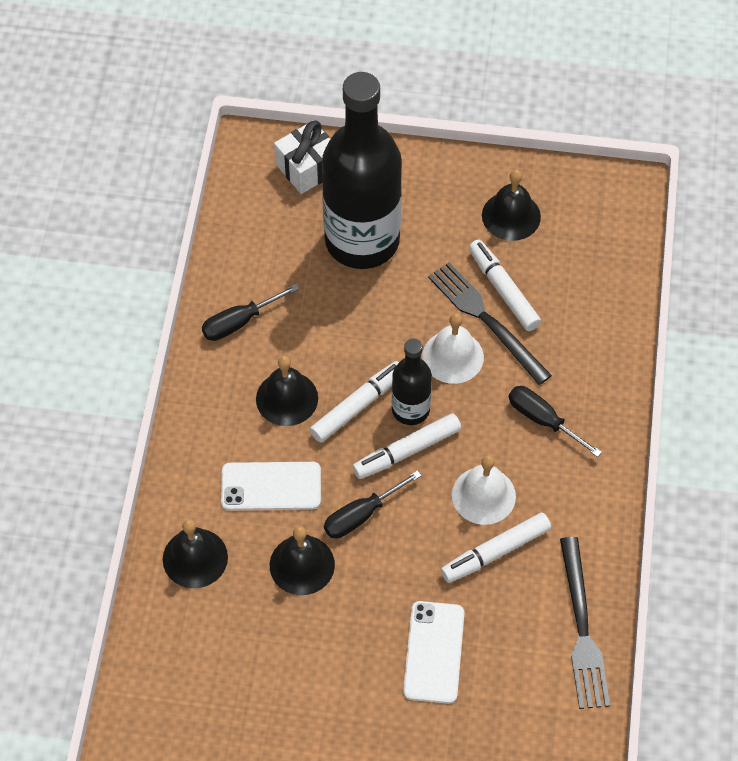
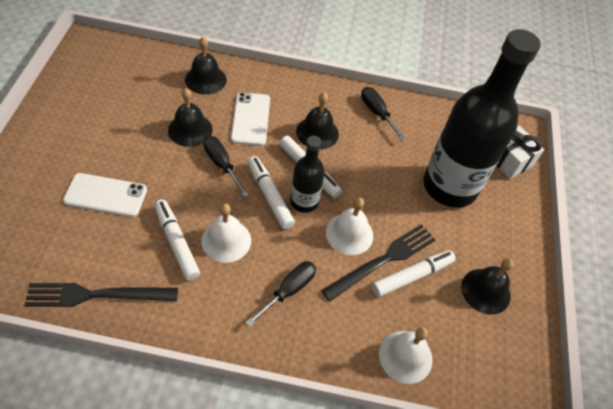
camera: 85 degrees right, 5 degrees down
(605, 301) = (405, 356): none -> white bell

